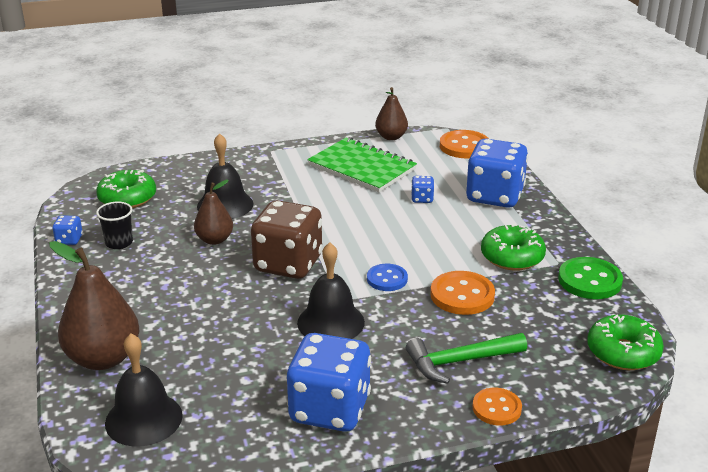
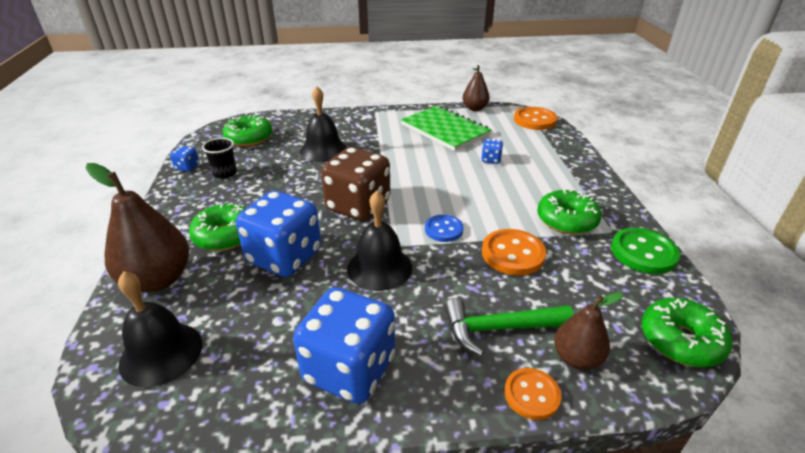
camera: 10 degrees right, 5 degrees up
(153, 309) = (225, 235): none -> green donut
(214, 240) = (303, 178): brown pear -> brown pear (576, 358)
(494, 196) = (556, 163): blue dice -> blue dice (284, 257)

